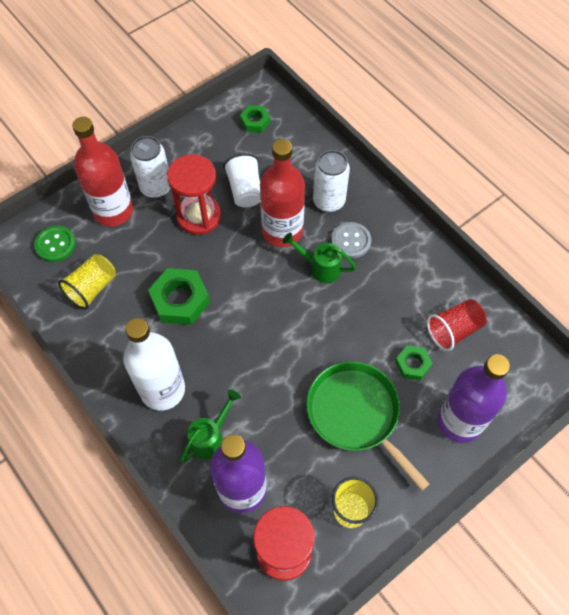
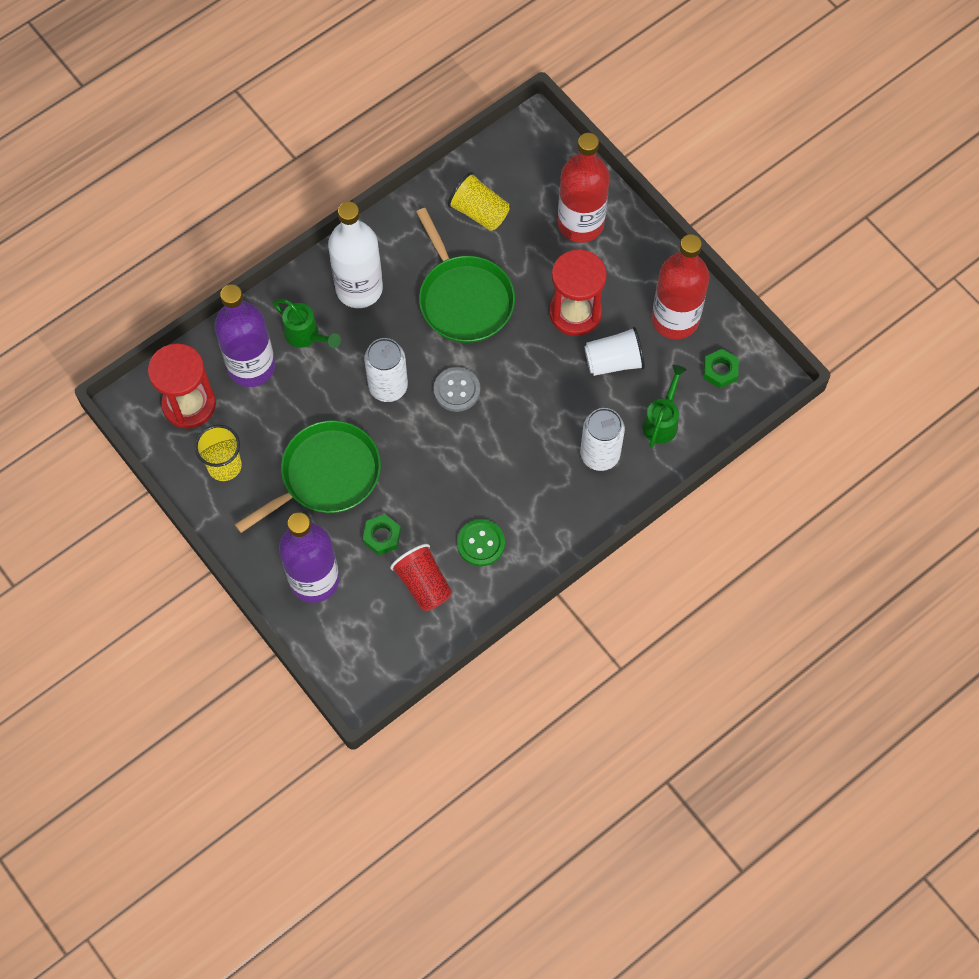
camera: 90 degrees right, 5 degrees up
(55, 244) = (534, 170): green button -> green button (481, 543)
(156, 187) = (615, 265): white can -> white can (388, 387)
(180, 300) = (464, 299): green nut -> green pan
(282, 231) = (555, 403): red bottle -> red bottle (675, 319)
(320, 267) = (506, 443): green watering can -> green watering can (662, 420)
(351, 241) = (542, 478): grey button -> grey button (456, 390)

